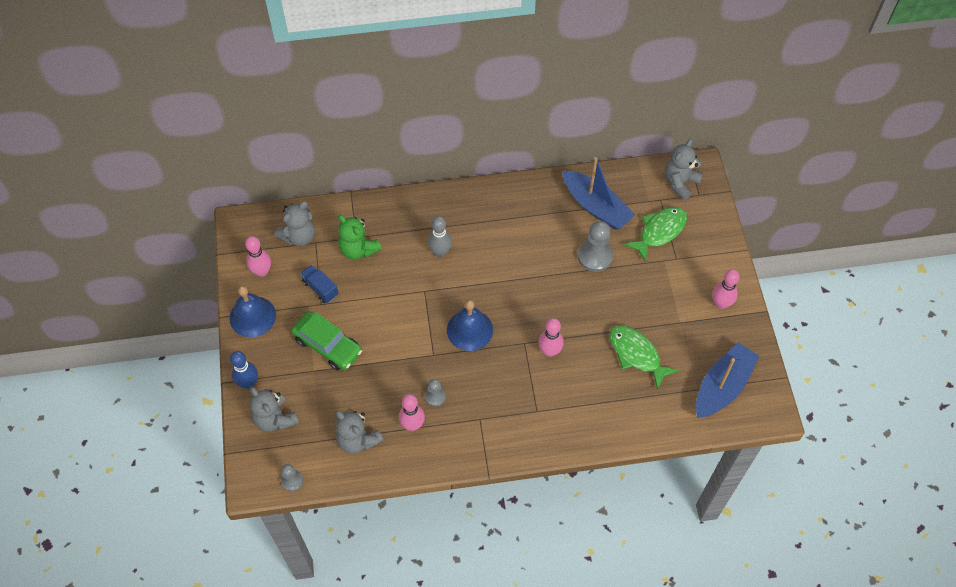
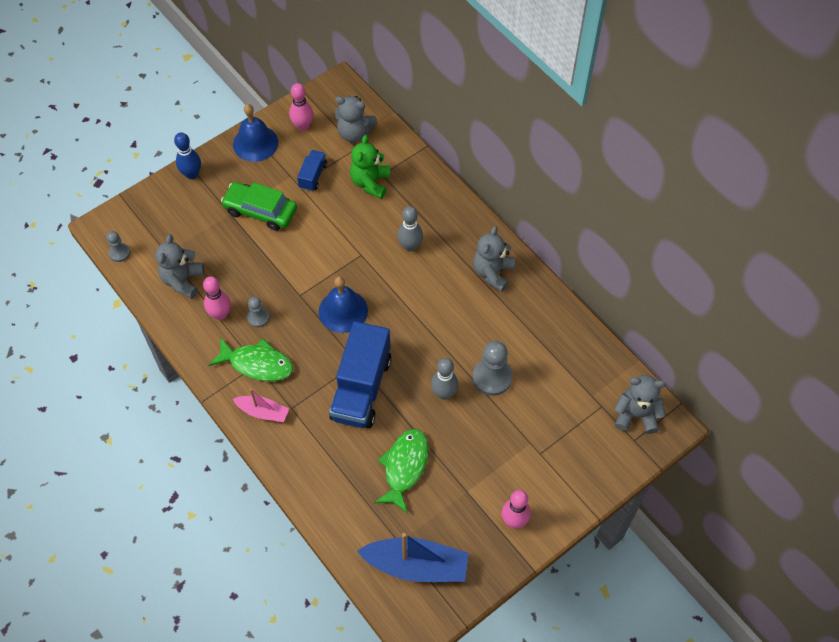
camera: 60 degrees right, 0 degrees up
(275, 419) = (169, 211): grey teddy bear -> grey teddy bear (492, 273)
(328, 345) = (260, 211): green car -> green car turned 105 degrees clockwise
(528, 434) = (263, 412): none -> pink boat
(549, 351) = (361, 388): pink bowling pin -> blue truck
(589, 295) = (444, 393): none -> grey bowling pin
(596, 207) = (551, 351): blue boat -> none
(659, 231) = (562, 423): green fish -> green fish (257, 364)

